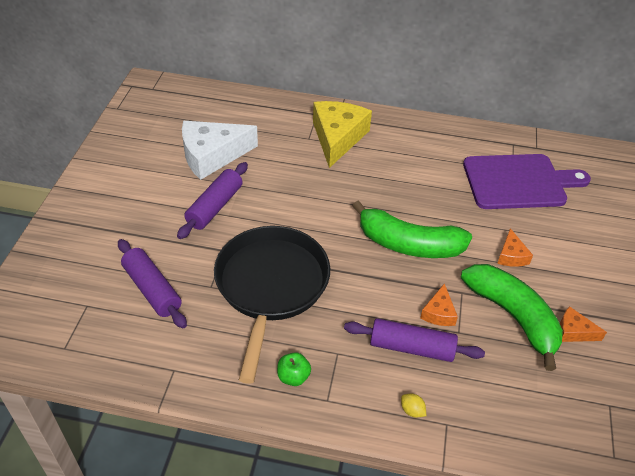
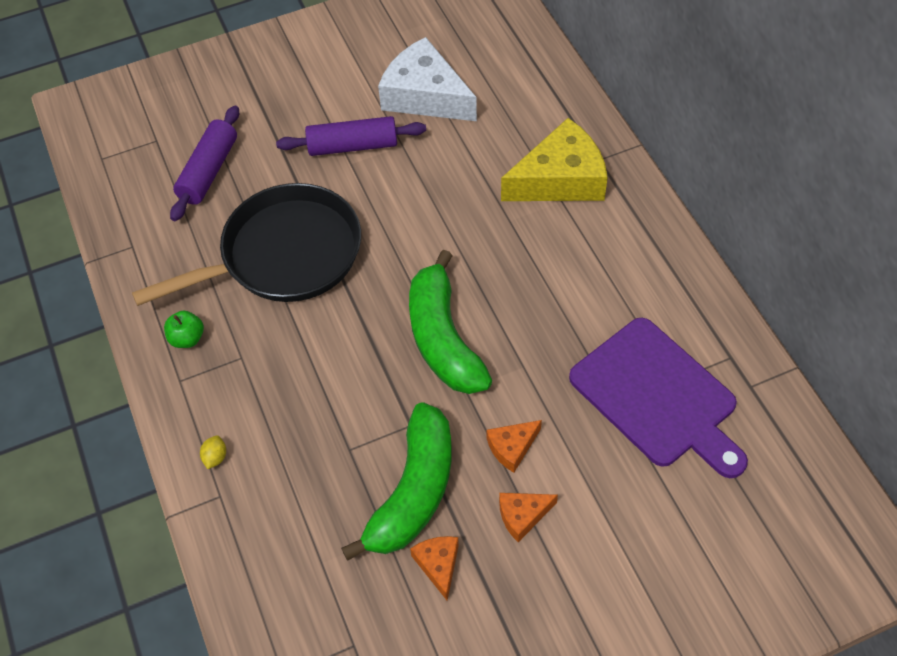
camera: 60 degrees right, 10 degrees up
(411, 347) = (295, 416): purple rolling pin -> none
(438, 313) = (362, 417): orange cheese -> orange cheese (522, 516)

